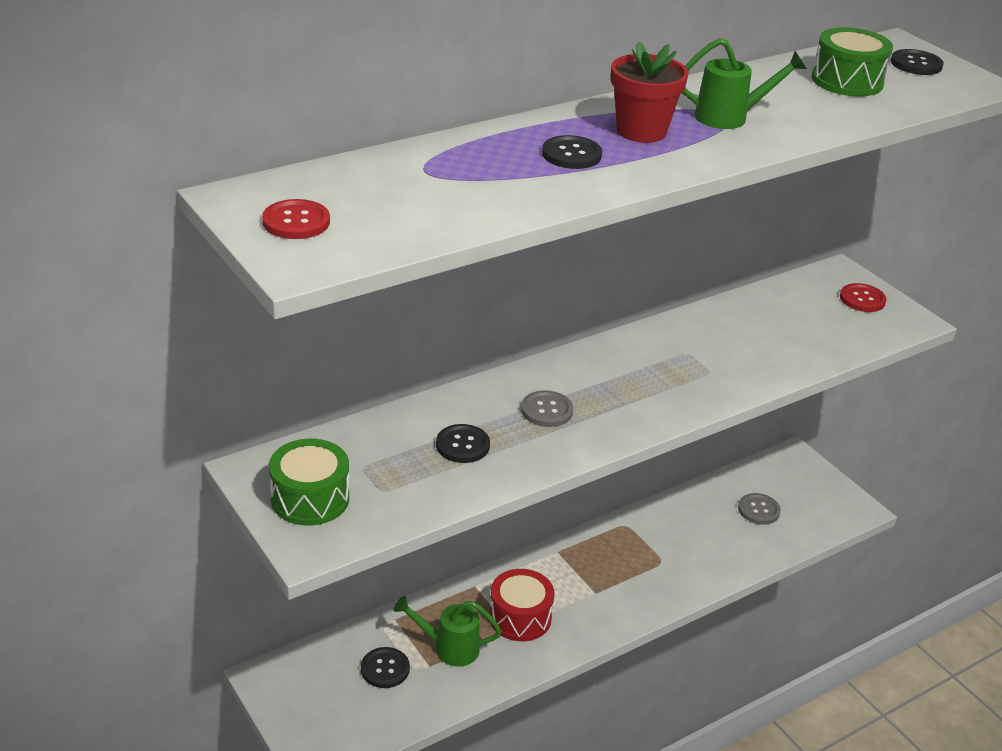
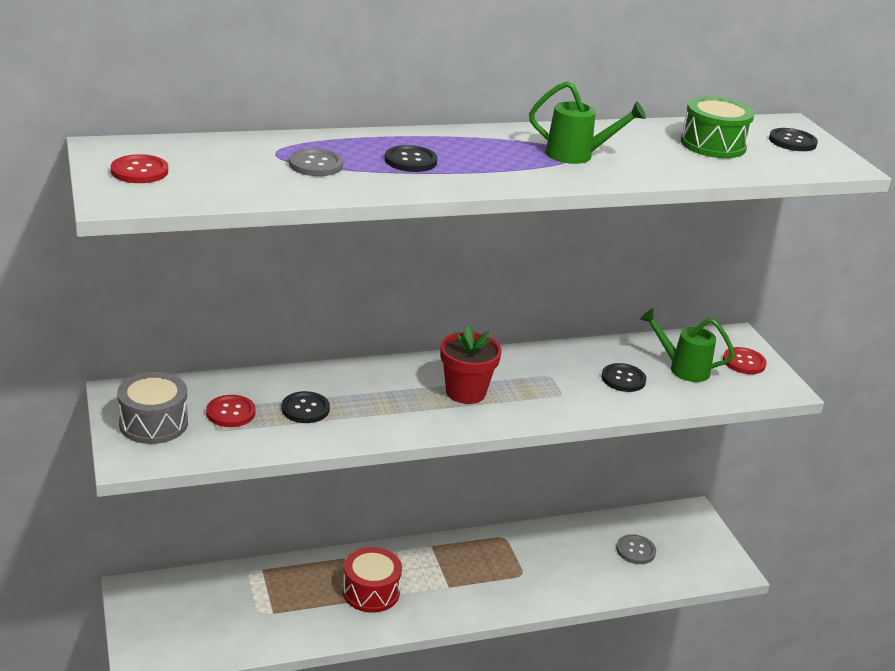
camera: 15 degrees right, 5 degrees down
(310, 498) = (153, 423): green drum -> grey drum
(385, 669) = (234, 606): black button -> black button (623, 379)
(386, 467) = (231, 412): none -> red button
(449, 648) = (296, 602): green watering can -> green watering can (682, 368)
(546, 410) = (395, 396): grey button -> grey button (316, 165)
(641, 131) = (487, 153): red flower pot -> red flower pot (465, 392)

